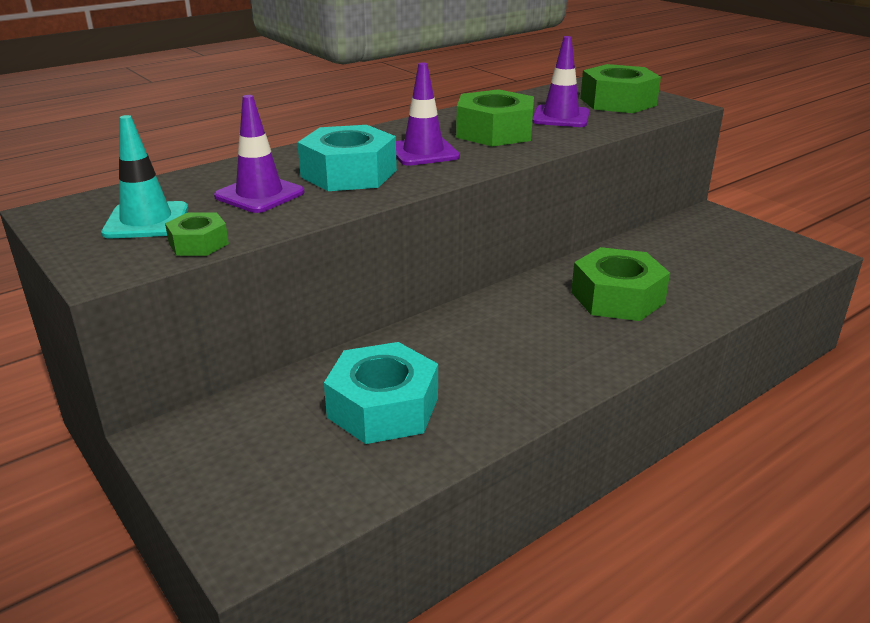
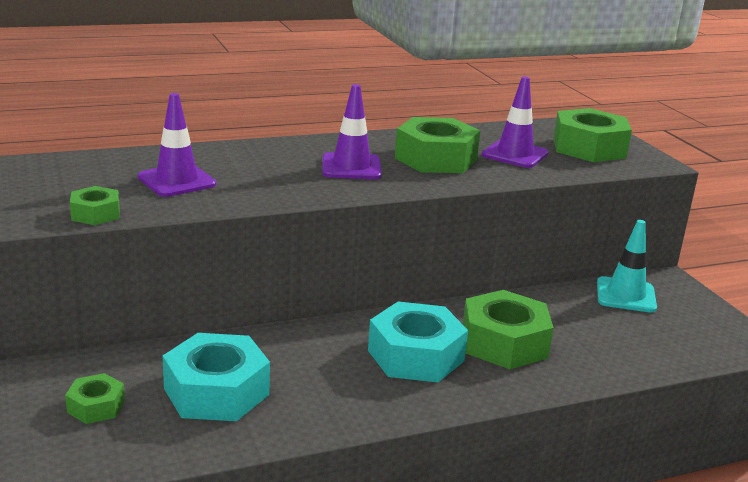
camera: 15 degrees right, 5 degrees down
(146, 221) = (69, 187): turquoise traffic cone -> turquoise traffic cone (625, 295)
(267, 454) = (96, 406): none -> green nut
(349, 173) = (268, 175): turquoise nut -> turquoise nut (416, 356)

